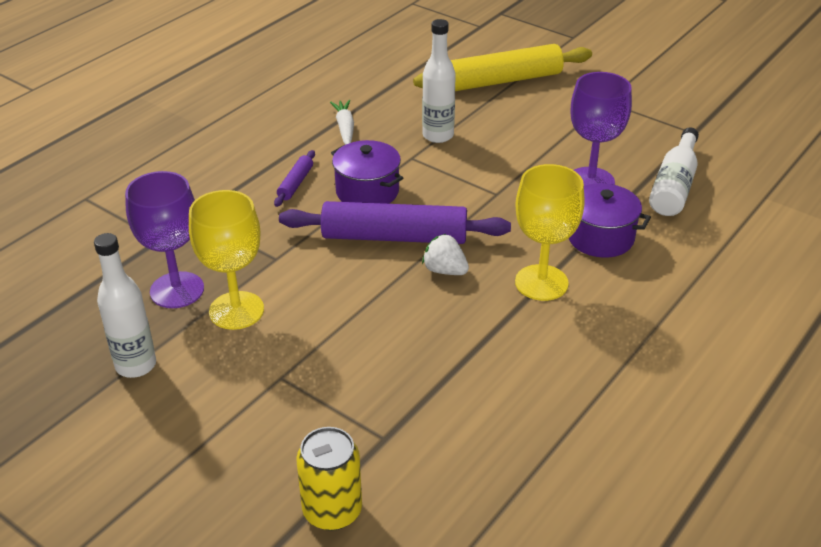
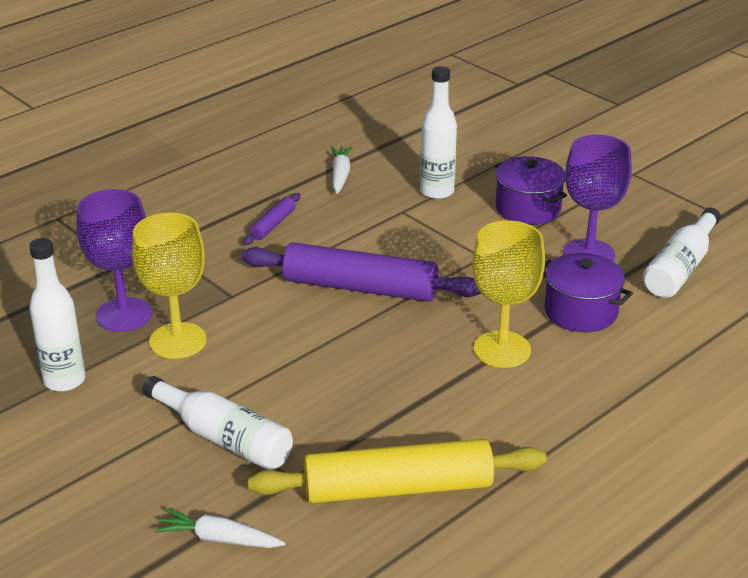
camera: 10 degrees right, 5 degrees down
(308, 405) = (224, 438): none -> white bottle
(332, 511) = (219, 539): yellow can -> white carrot
(367, 191) = (345, 240): purple pot -> purple pot (528, 208)
(445, 270) = (403, 326): white strawberry -> none
(503, 80) = (525, 142): yellow rolling pin -> yellow rolling pin (398, 487)

